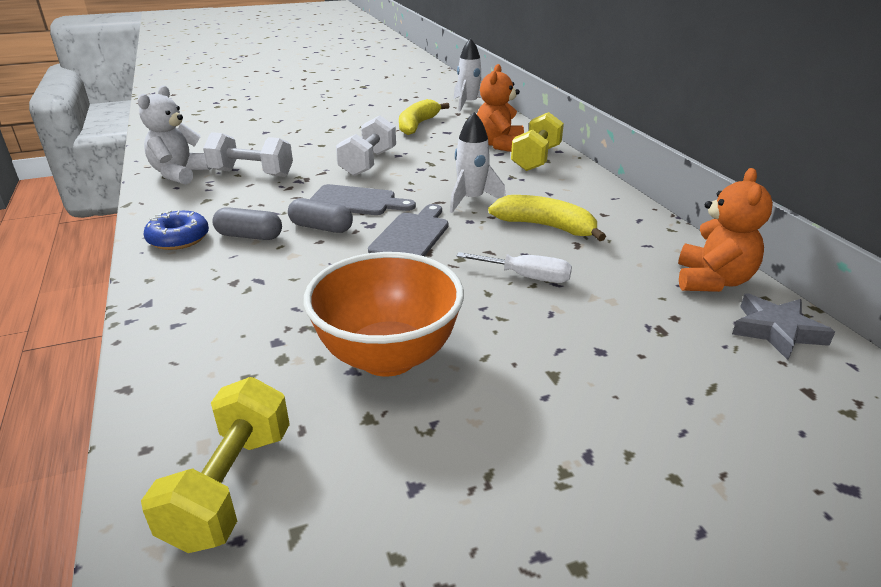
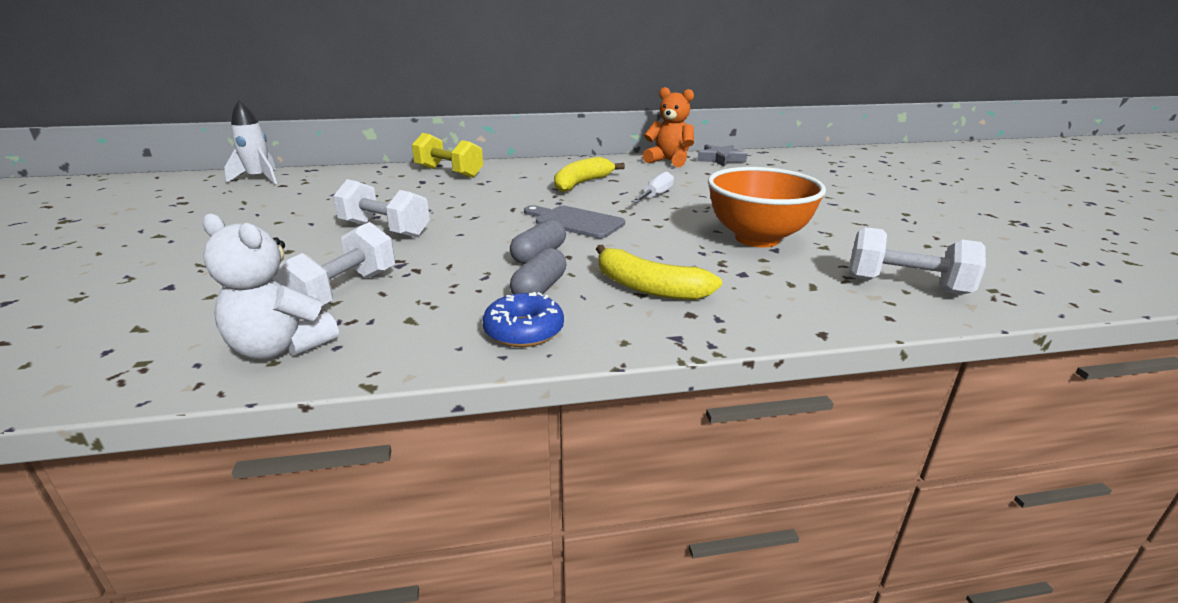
camera: 80 degrees left, 5 degrees down
(231, 486) = (906, 285): yellow dumbbell -> white dumbbell
(356, 201) = (486, 238): grey cutting board -> none
(417, 125) = (292, 203): yellow banana -> yellow banana (648, 287)
(471, 200) = (518, 198): white rocket -> none
(499, 145) = (400, 179): orange teddy bear -> none

